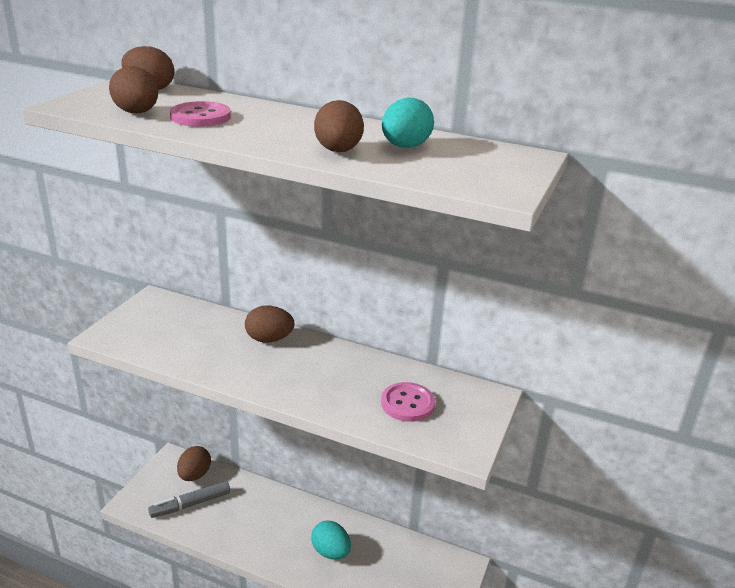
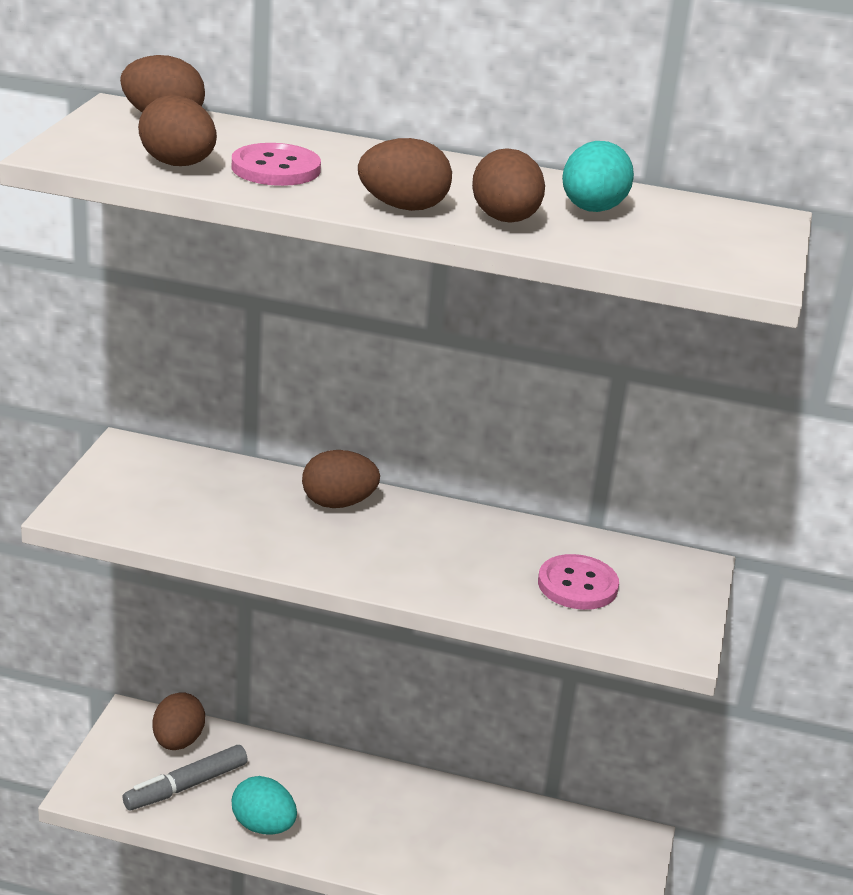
camera: 10 degrees left, 0 degrees up
(270, 141) = (403, 207): none -> brown egg
(331, 552) = (431, 838): turquoise egg -> turquoise egg (263, 826)

